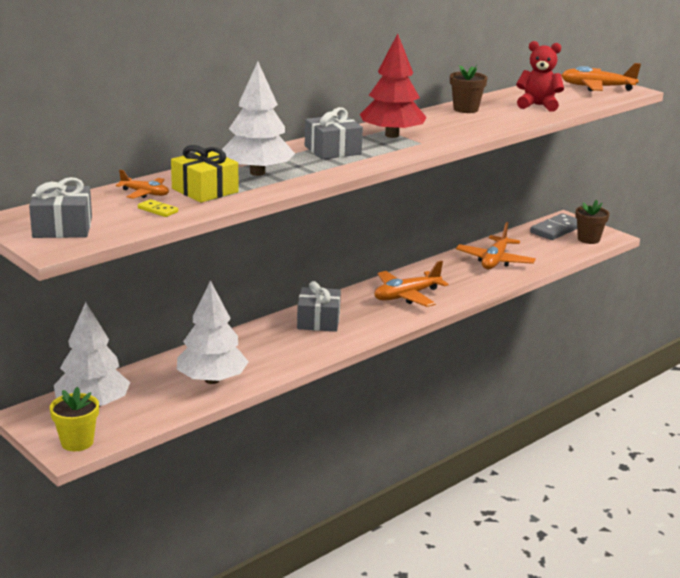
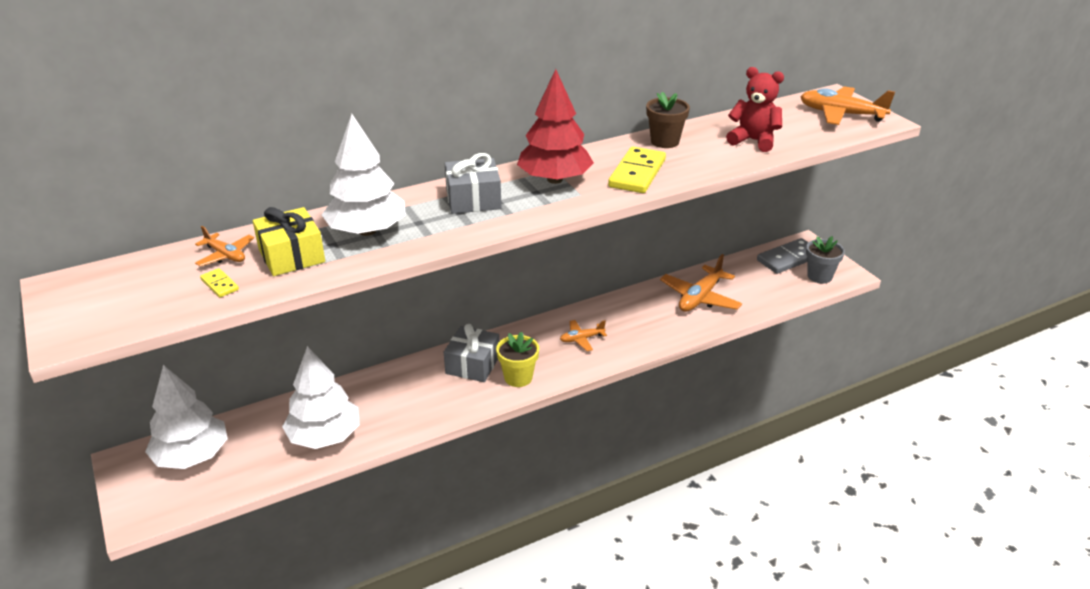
camera: 15 degrees right, 10 degrees up
(62, 227) = (102, 304): grey gift -> none
(77, 442) = (150, 507): yellow flower pot -> yellow flower pot (518, 377)
(406, 296) = (581, 339): orange plane -> orange plane, size x0.55
(457, 128) = (637, 173): none -> yellow domino
(588, 239) = (819, 276): brown flower pot -> grey flower pot

